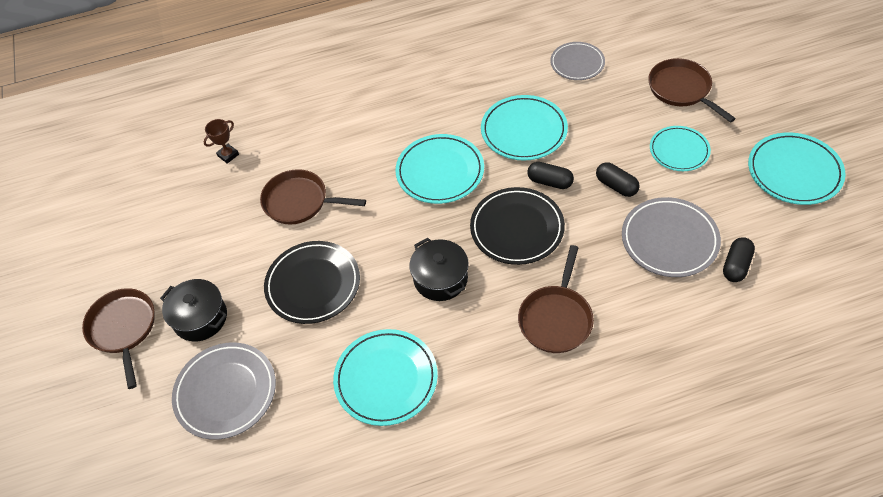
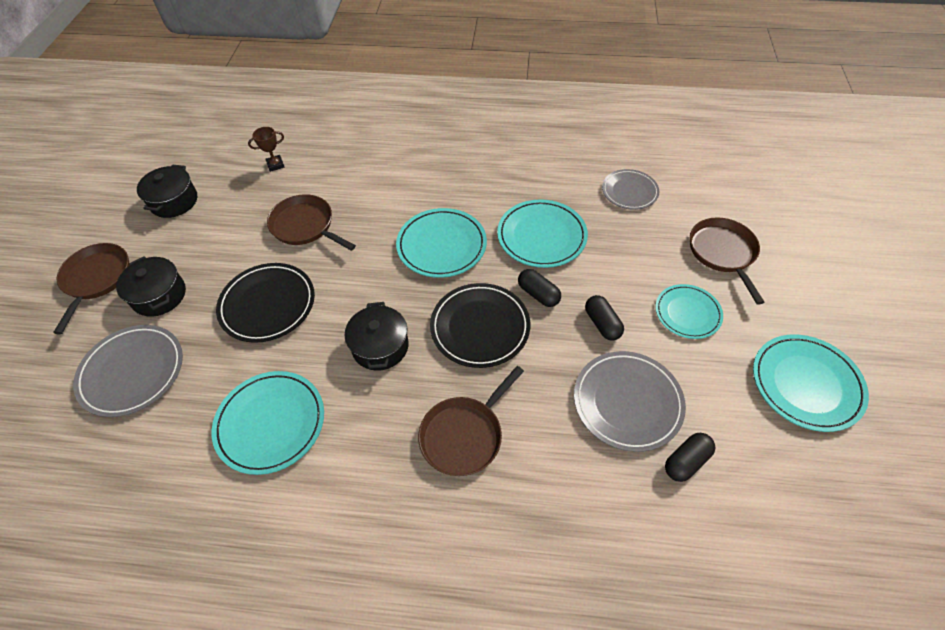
camera: 20 degrees right, 0 degrees up
(147, 227) = (174, 201): none -> black pot

